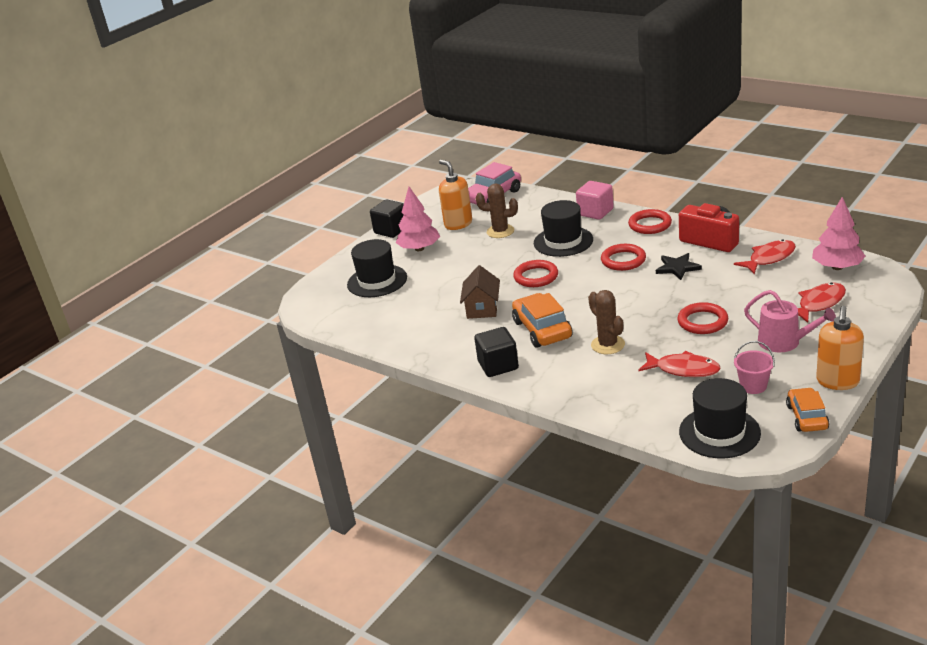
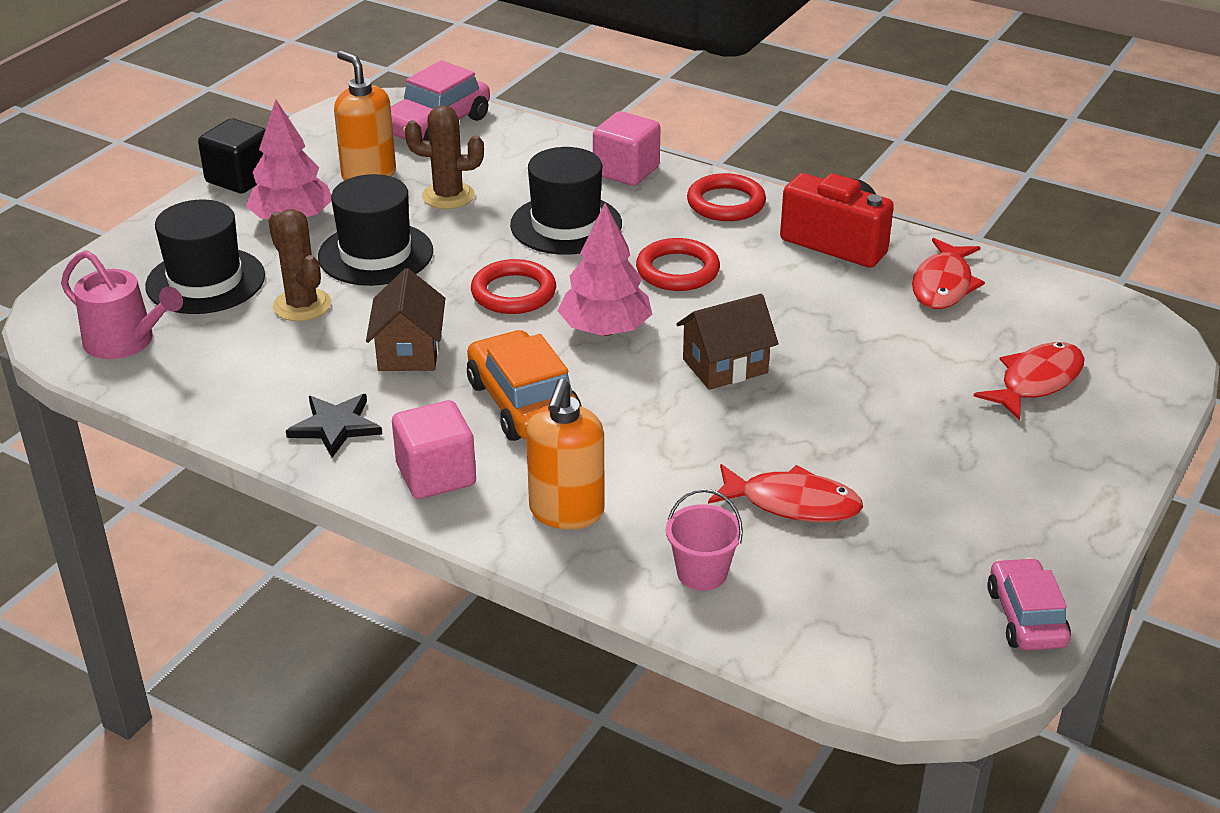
camera: 10 degrees left, 5 degrees up
(498, 365) = (436, 475): black cube -> pink cube
(608, 345) = (649, 443): brown cactus -> brown cactus (302, 305)
(648, 306) = (725, 366): none -> brown house
(677, 268) = (778, 292): black star -> black star (335, 426)
(702, 322) = (826, 405): red ring -> none
(719, 432) = (863, 642): black hat -> black hat (375, 254)
(753, 386) = (924, 545): pink bucket -> pink bucket (702, 573)
(769, 258) = (943, 285): red fish -> red fish turned 150 degrees clockwise
(784, 342) = (977, 456): pink watering can -> pink watering can (125, 342)
(807, 417) = (1026, 617): orange car -> pink car
(837, 267) = (1065, 311): pink tree -> pink tree (605, 330)
(837, 381) = (1078, 544): orange soap dispenser -> orange soap dispenser (566, 512)

